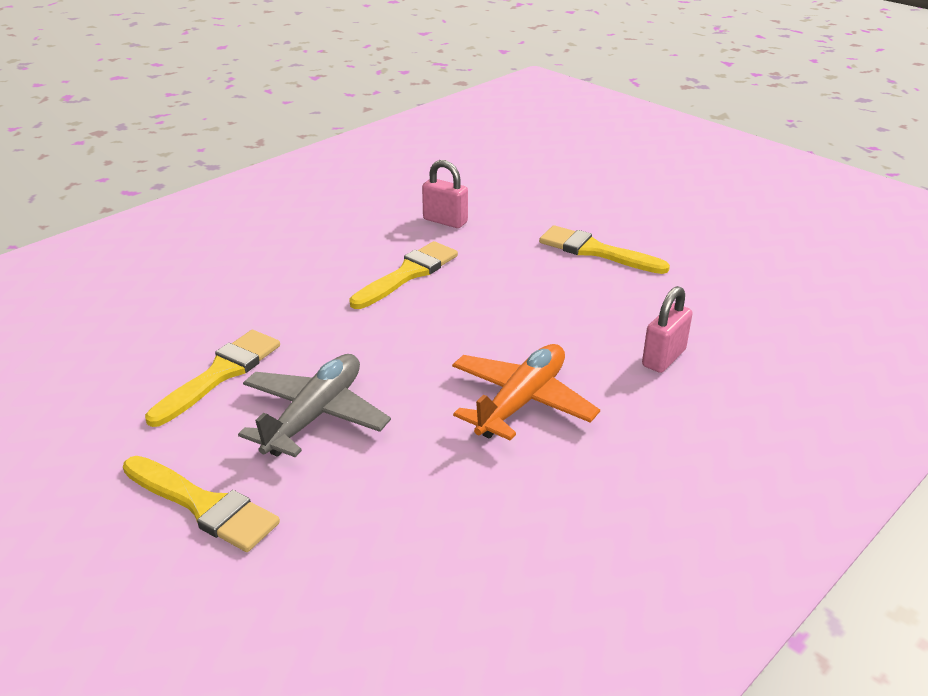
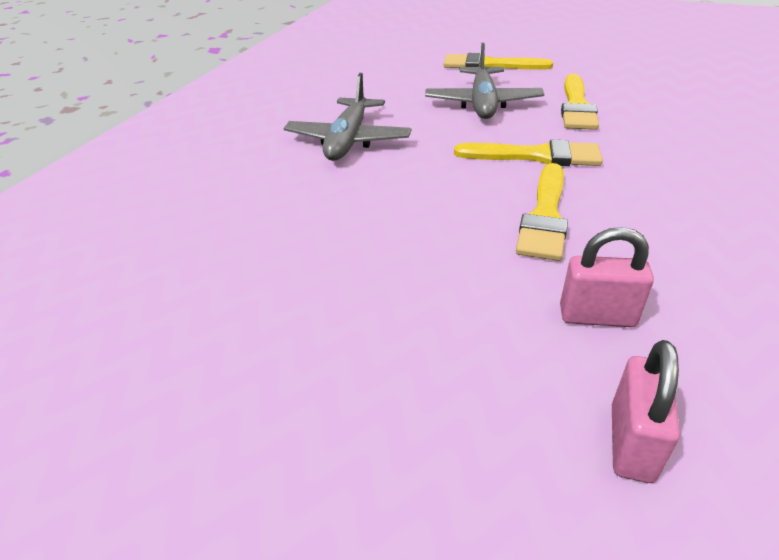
camera: 160 degrees right, 5 degrees up
(521, 402) = (348, 140): orange plane -> grey plane
(595, 251) = (341, 322): yellow brush -> yellow brush (536, 156)
(663, 358) = (236, 198): pink padlock -> pink padlock (631, 442)

